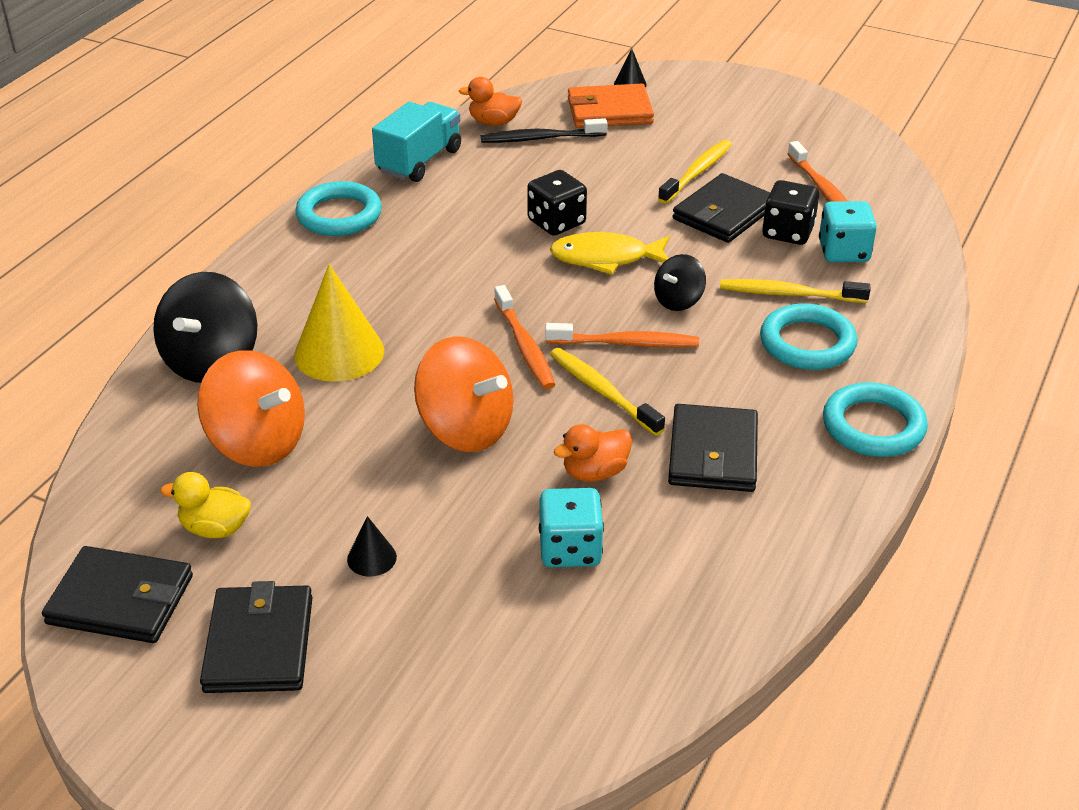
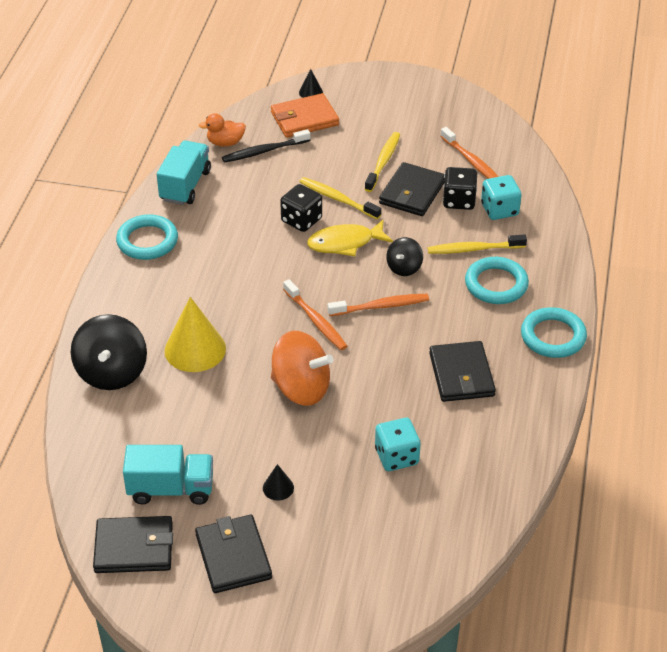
camera: 15 degrees left, 5 degrees up
(215, 528) = (171, 489): yellow duck -> turquoise truck
(257, 443) = (170, 425): orange spinning top -> none
(595, 472) = (393, 402): orange duck -> none
(602, 391) = (378, 344): yellow toothbrush -> yellow toothbrush (337, 199)

